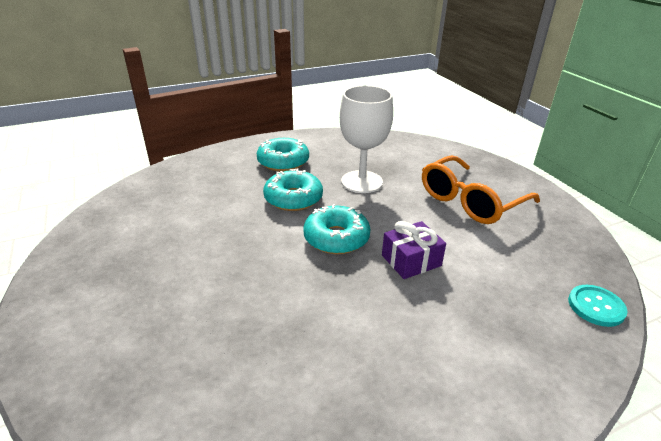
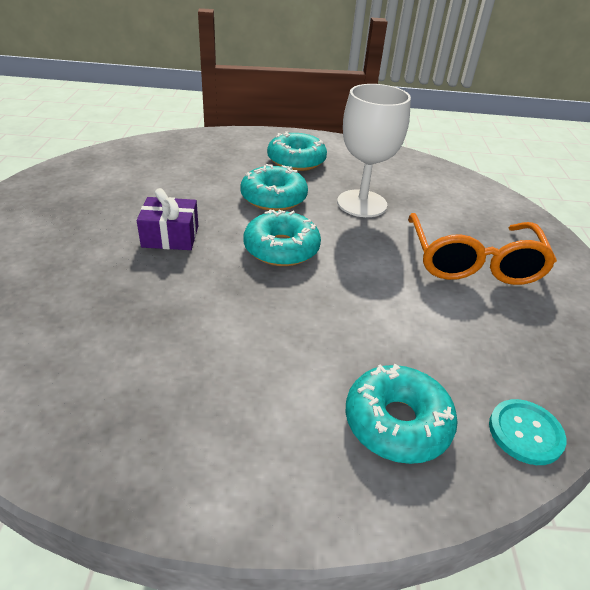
camera: 25 degrees right, 5 degrees up
(411, 260) = (340, 297): purple gift -> purple gift (170, 236)
(470, 201) = (473, 262): orange glasses -> orange glasses turned 75 degrees counterclockwise
(524, 336) = (397, 422): none -> turquoise donut

